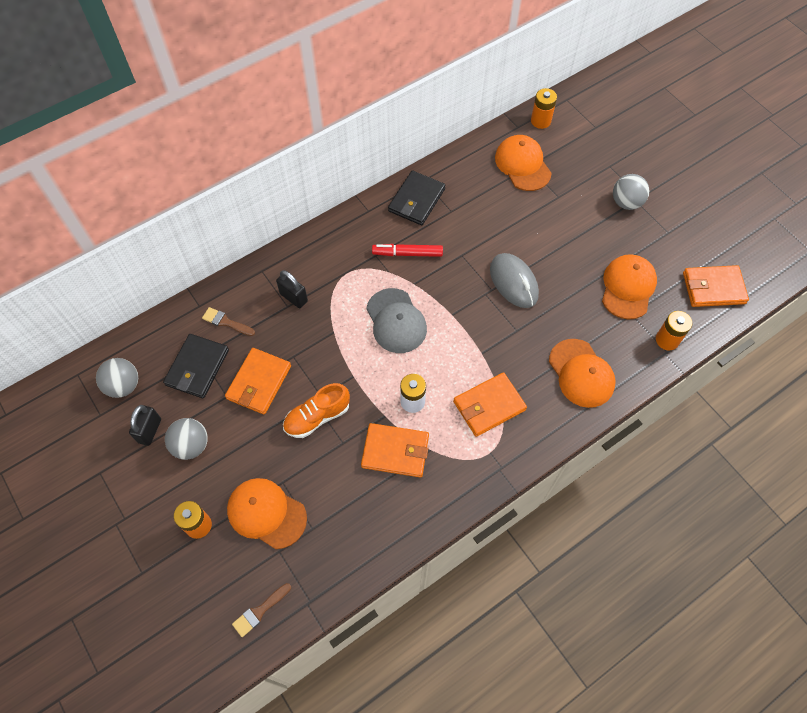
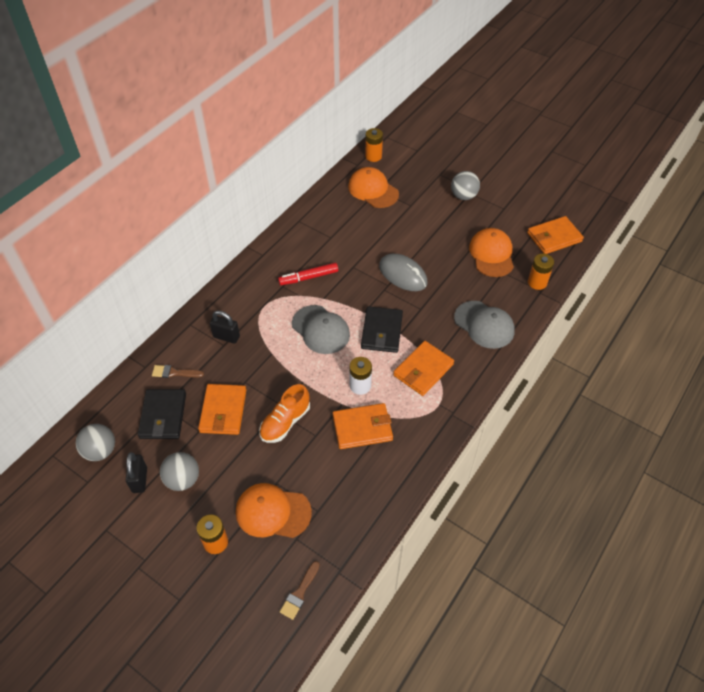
camera: 20 degrees left, 10 degrees down
(416, 200) = (299, 237): black wallet -> black wallet (381, 331)
(581, 373) = (484, 325): orange cap -> grey cap

